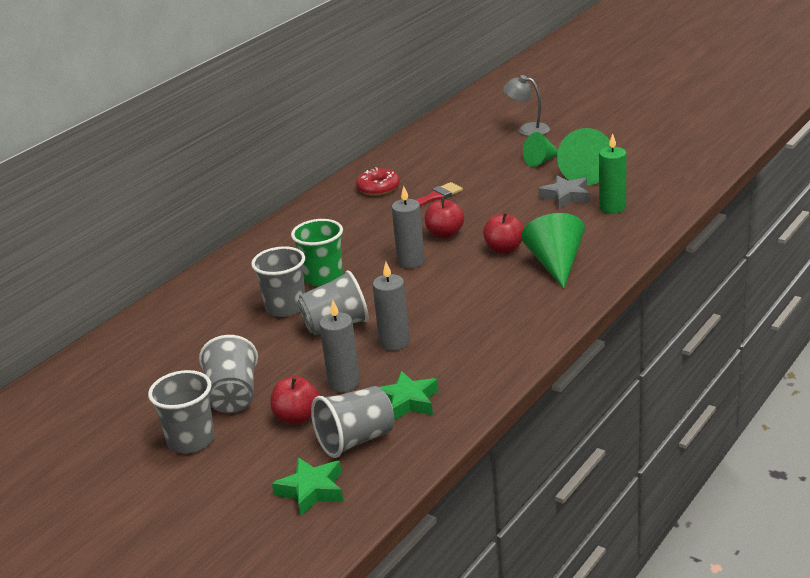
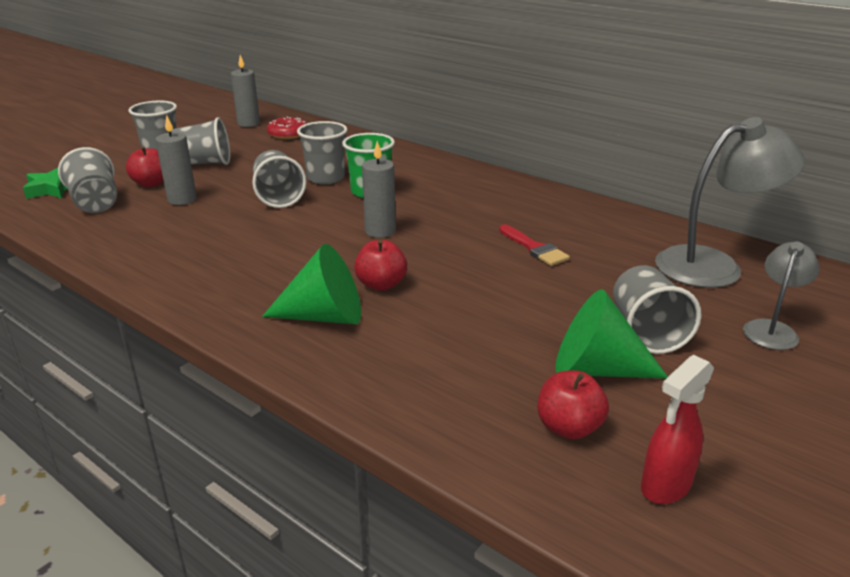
camera: 90 degrees right, 0 degrees up
(378, 188) = (566, 218): red donut -> red donut (288, 134)
(394, 342) = (227, 220): grey candle -> grey candle (248, 123)
(407, 401) = (126, 223): green star -> none
(445, 234) = (436, 251): red apple -> red apple (568, 427)
(450, 141) = (713, 265): none -> grey lamp
(541, 161) = (646, 331): green cone -> grey cup
(566, 196) = (518, 342): grey star -> none
(612, 207) = (471, 380): green candle -> none
(677, 158) = (665, 486): none -> red spray bottle

